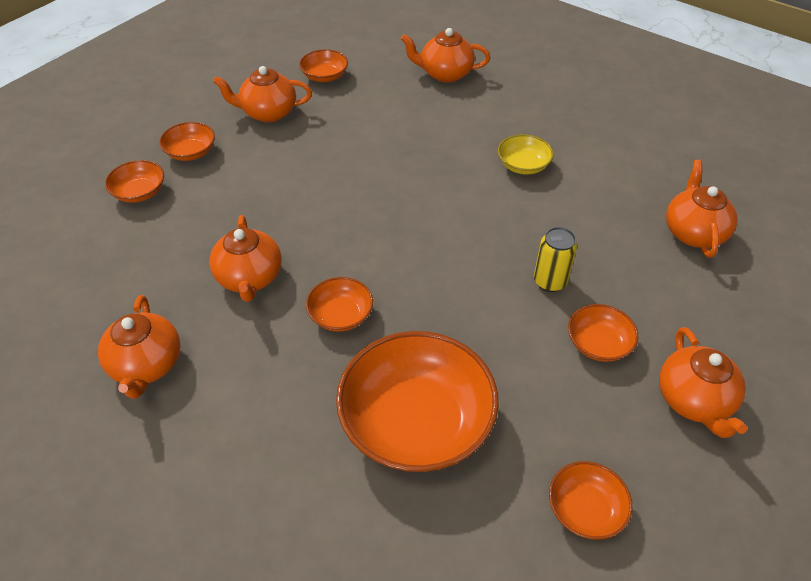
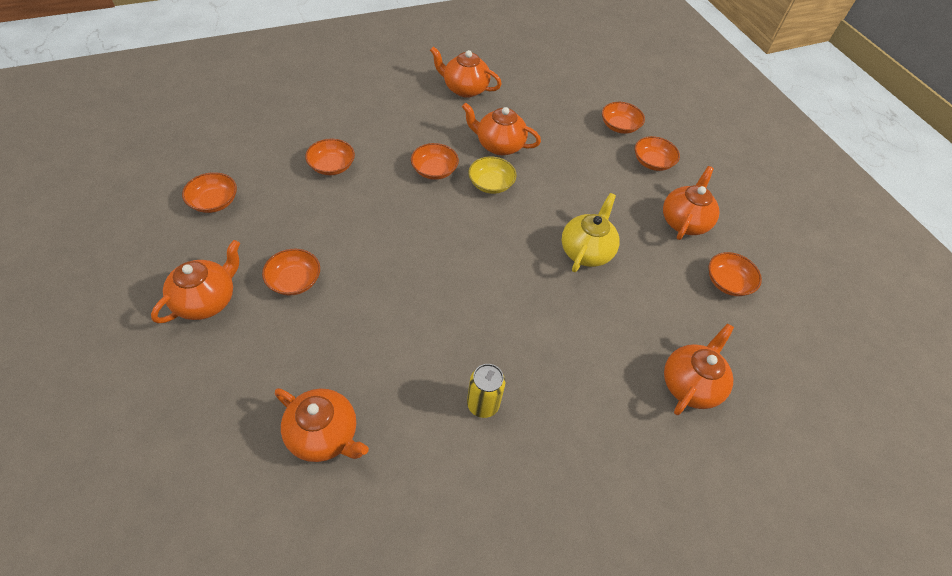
camera: 115 degrees right, 5 degrees up
(361, 158) = (586, 251): none -> yellow teapot
(416, 421) = (332, 166): orange bowl -> orange bowl, size x0.48
(523, 165) = (504, 359): yellow bowl -> yellow bowl (491, 184)
(550, 281) = (367, 290): yellow can -> yellow can (483, 404)
(693, 401) = (207, 300): orange teapot -> orange teapot turned 105 degrees clockwise

